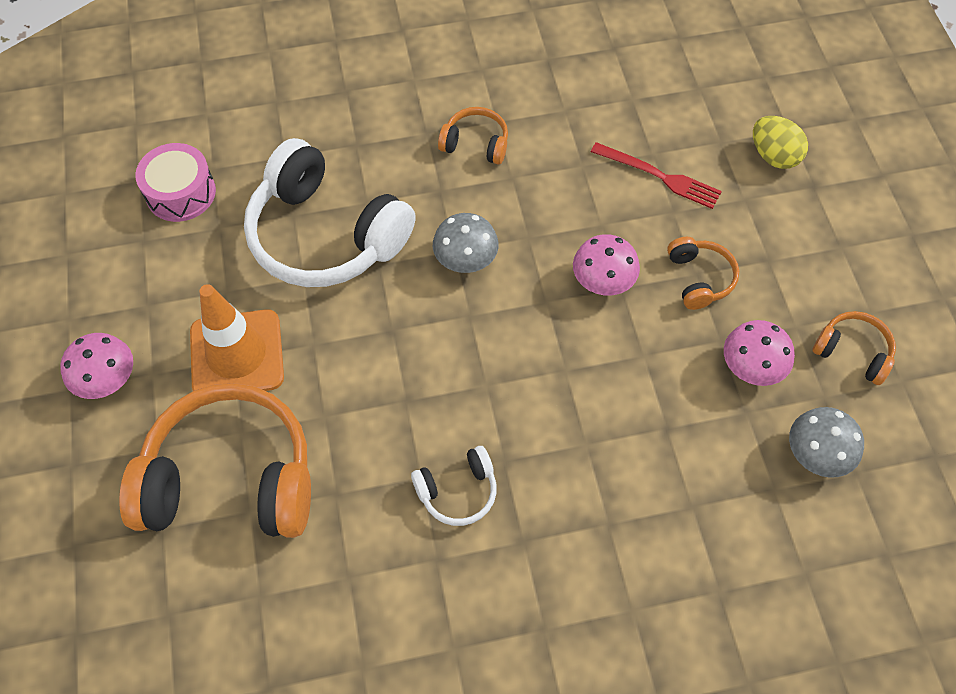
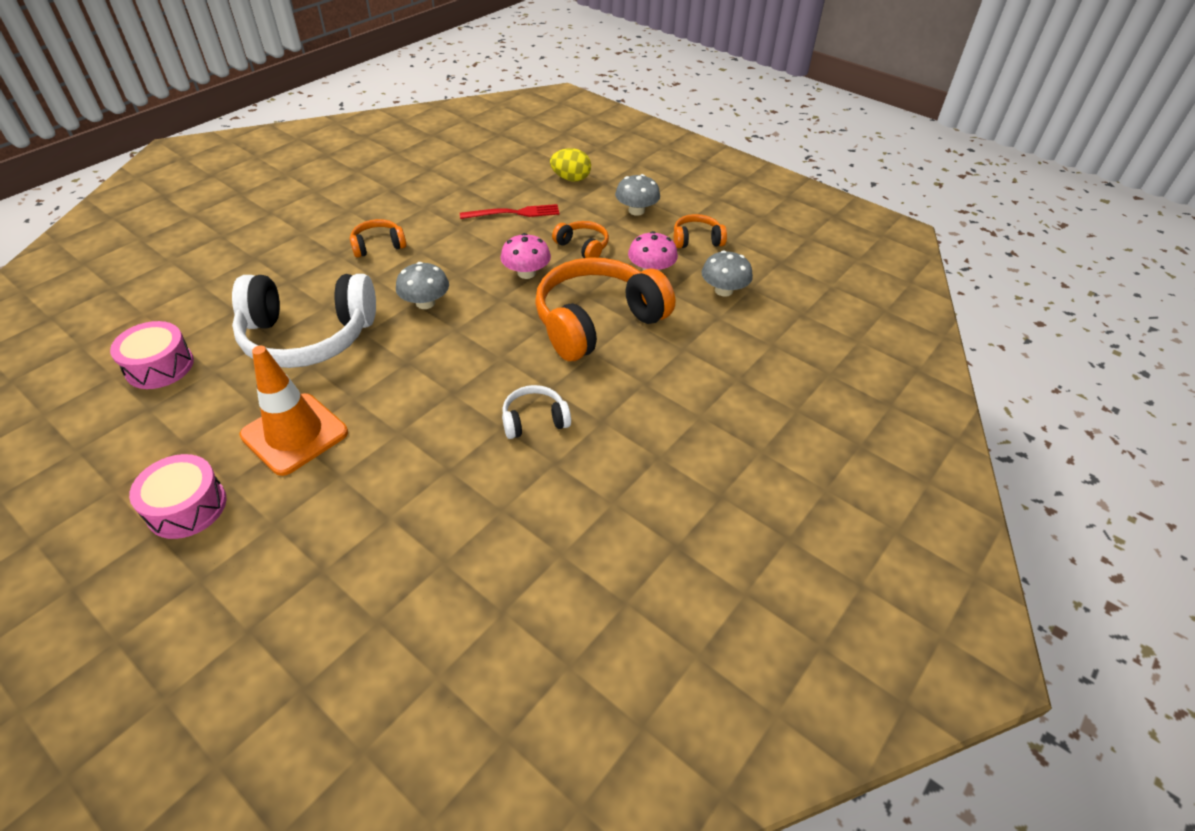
camera: 40 degrees left, 15 degrees down
(107, 379) = (187, 507): pink mushroom -> pink drum
(231, 478) = (355, 507): orange headphones -> orange headphones (597, 322)
(458, 491) = (534, 420): white headphones -> white headphones turned 135 degrees counterclockwise
(814, 257) = (636, 211): none -> grey mushroom

